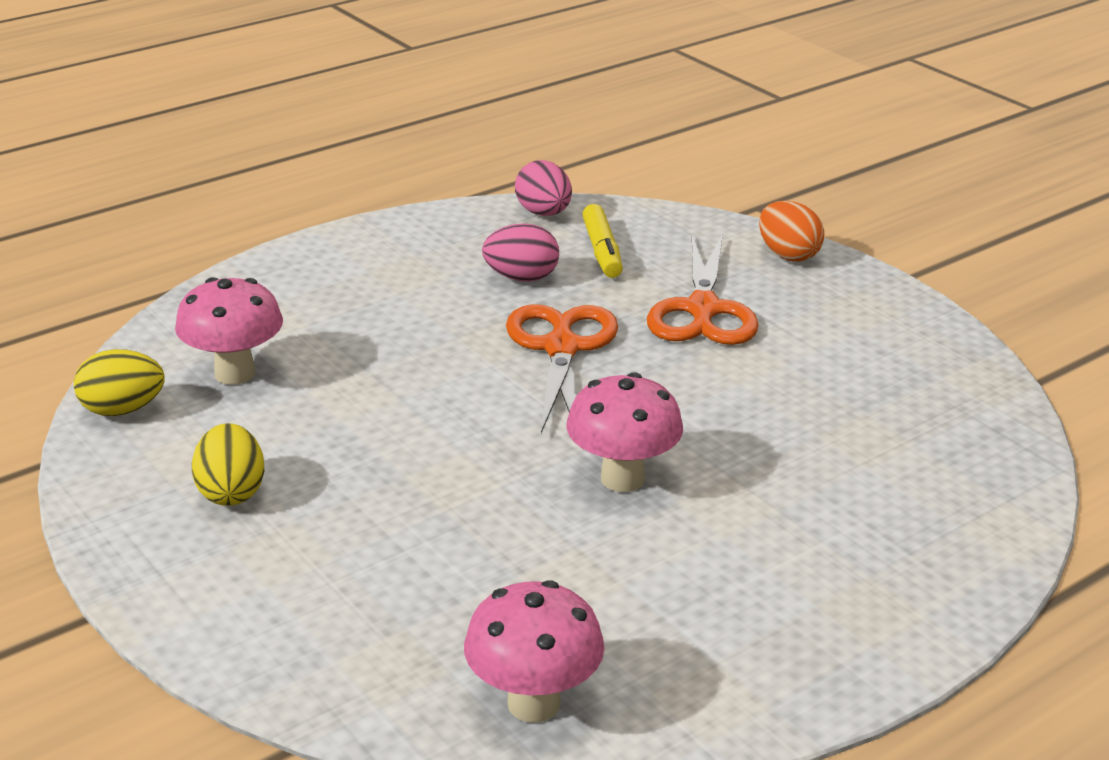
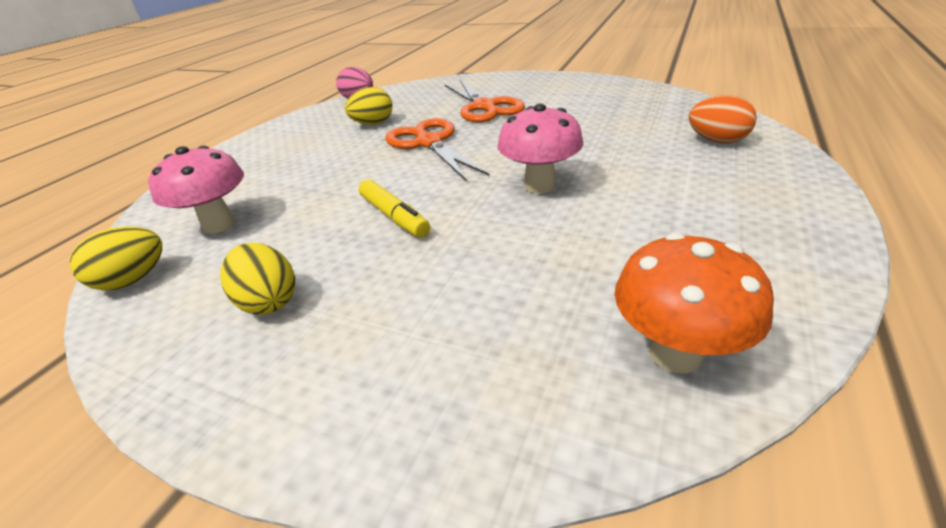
camera: 25 degrees left, 5 degrees up
(521, 278) = (373, 124): pink egg -> yellow egg
(533, 703) = (675, 353): pink mushroom -> orange mushroom
(602, 251) = (405, 103): yellow marker -> yellow marker (394, 216)
(788, 255) = (497, 79): orange egg -> orange egg (716, 141)

